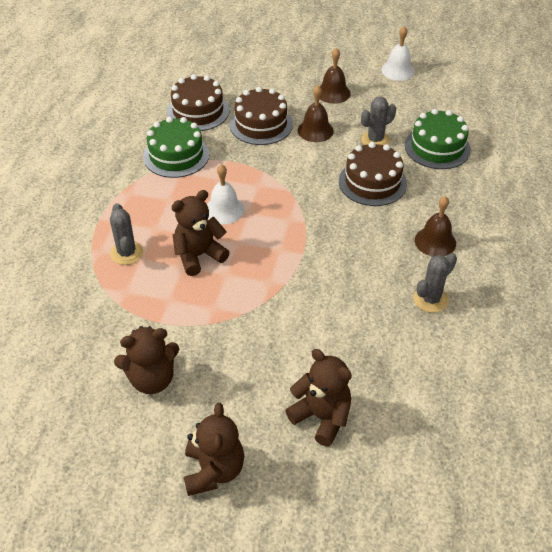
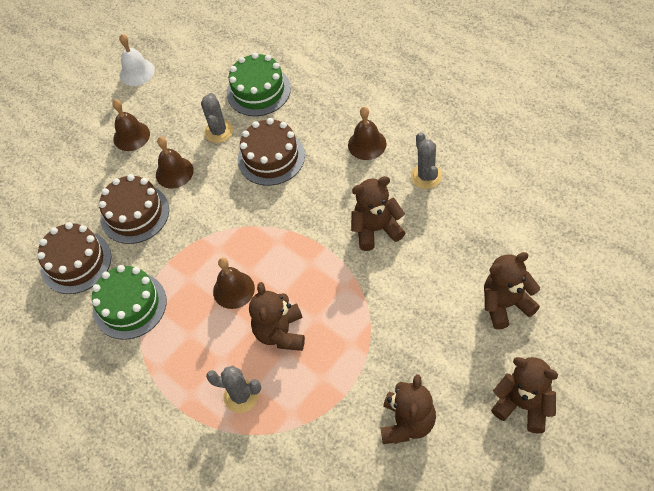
camera: 55 degrees left, 10 degrees up
(224, 210) = (233, 290): white bell -> brown bell
(344, 283) = (376, 229): none -> brown teddy bear

